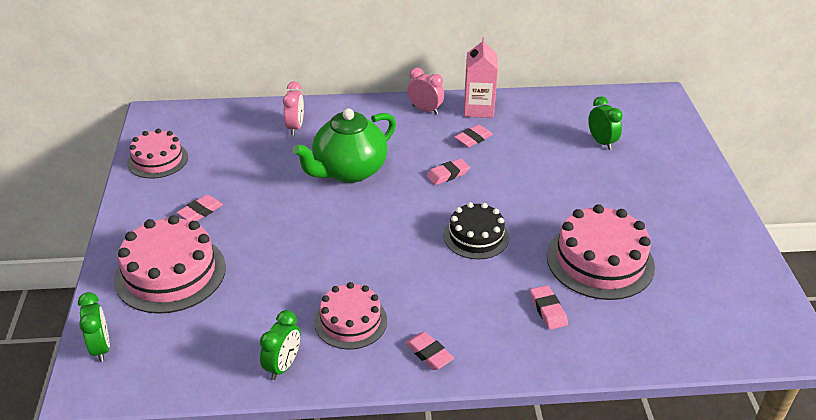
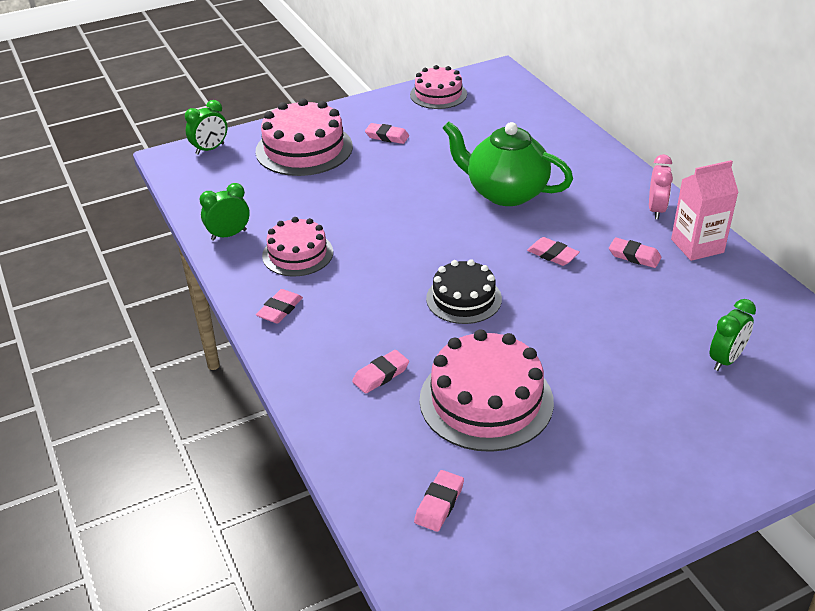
camera: 70 degrees right, 0 degrees up
(283, 366) = (229, 235): green clock -> green clock turned 150 degrees clockwise
(295, 127) = (547, 143): pink clock -> none
(699, 317) = (439, 504): none -> pink eraser

